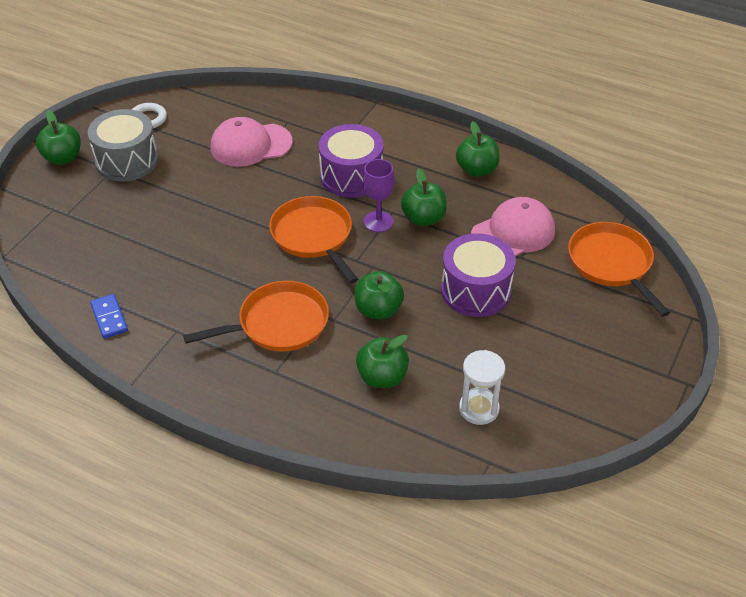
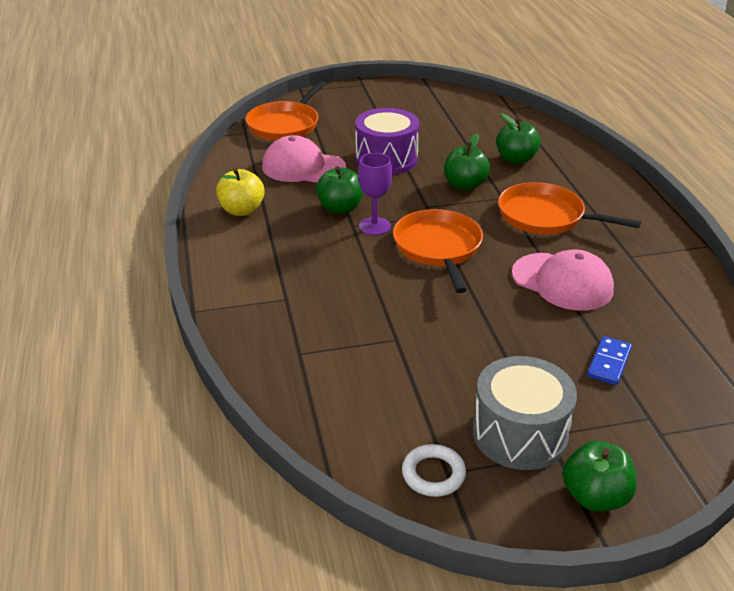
camera: 130 degrees left, 10 degrees down
(109, 318) = (682, 296): blue domino -> blue domino (609, 363)
(250, 145) = (371, 355): pink cap -> pink cap (562, 282)
(313, 236) = (438, 248): orange pan -> orange pan turned 150 degrees clockwise
(351, 176) = (335, 267): purple drum -> none
(476, 170) = (242, 210): green apple -> yellow apple
(479, 409) = (482, 123): white hourglass -> none

